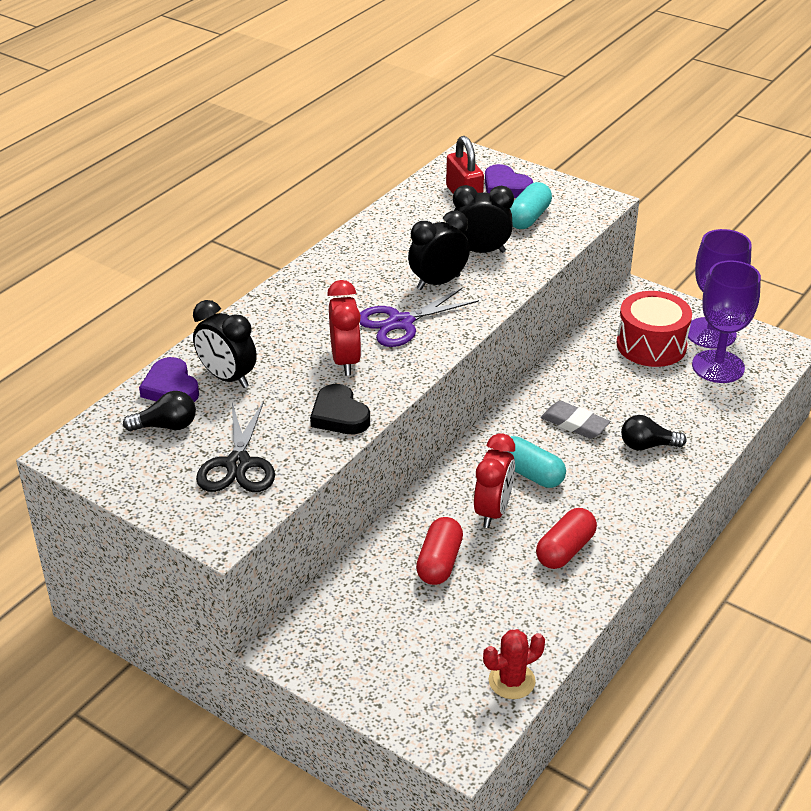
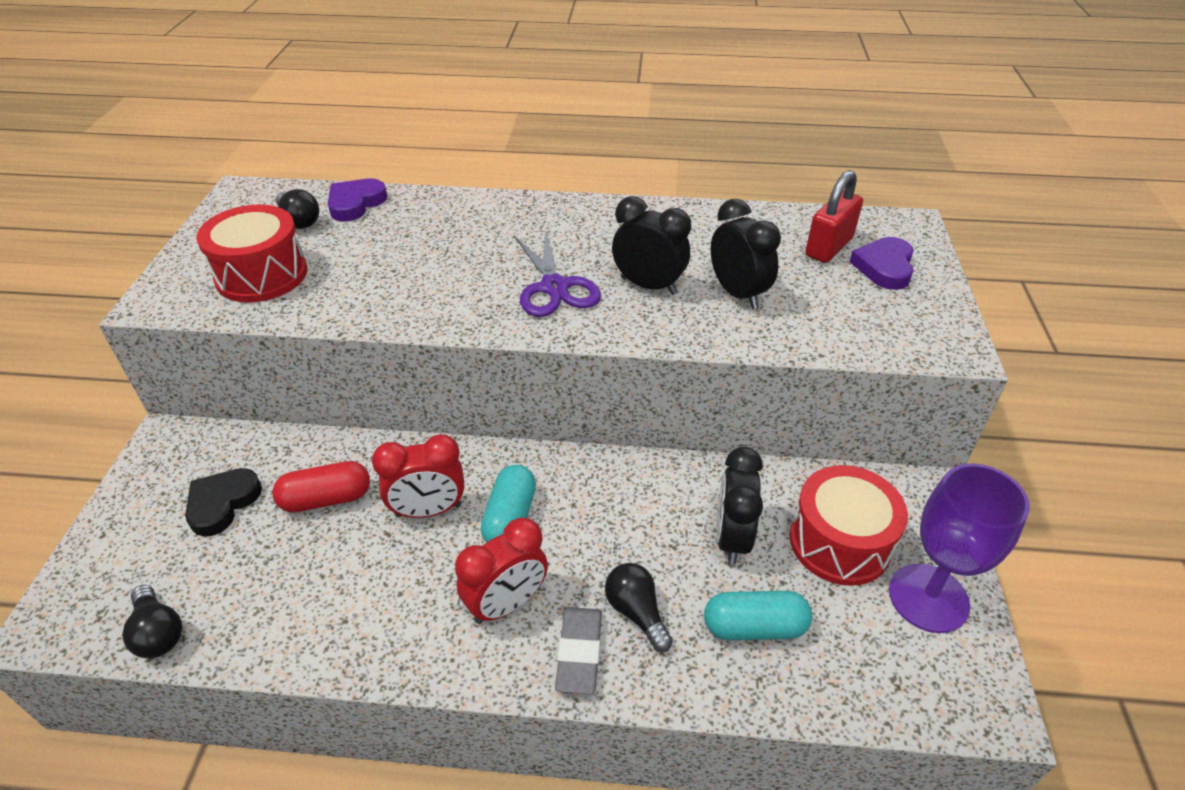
camera: 60 degrees right, 5 degrees up
(227, 378) = (388, 224): black clock -> black clock (732, 538)
(238, 464) = (261, 275): black scissors -> red drum
(339, 415) = (369, 304): black heart -> black heart (222, 503)
(345, 361) = (461, 277): red clock -> red clock (506, 604)
(401, 322) = (554, 287): purple scissors -> purple scissors turned 135 degrees counterclockwise
(511, 681) = (158, 633): red cactus -> black light bulb
(528, 218) = (844, 304): turquoise capsule -> turquoise capsule (754, 627)
(565, 550) = (395, 600): red capsule -> none
(574, 424) = (626, 524): grey eraser -> grey eraser (579, 652)
(718, 367) = (864, 633): purple goblet -> none

